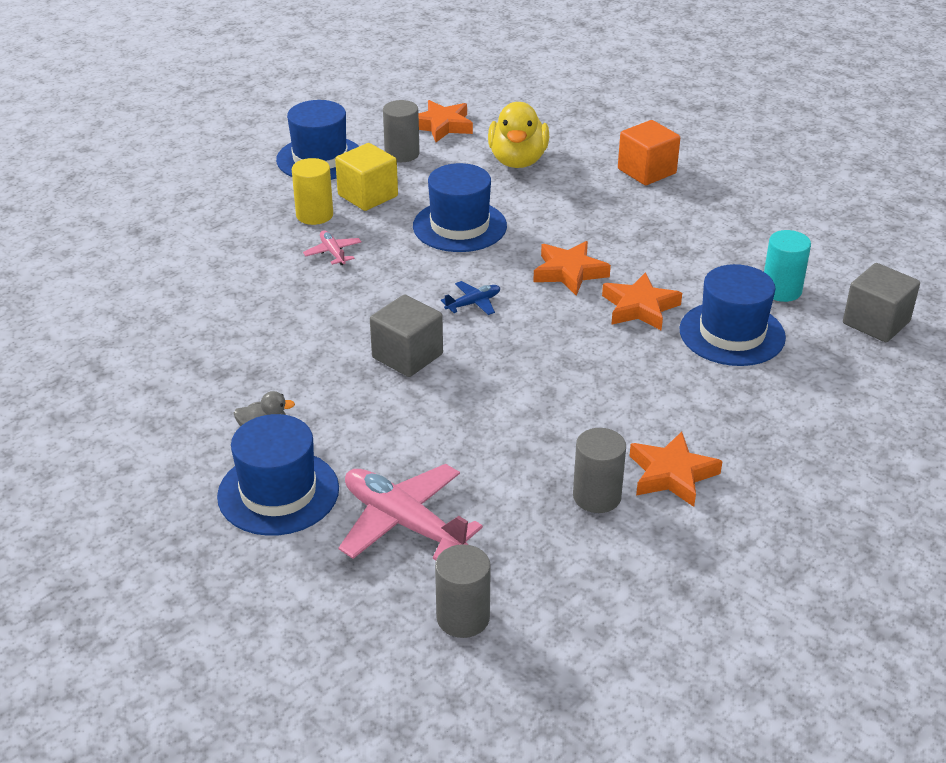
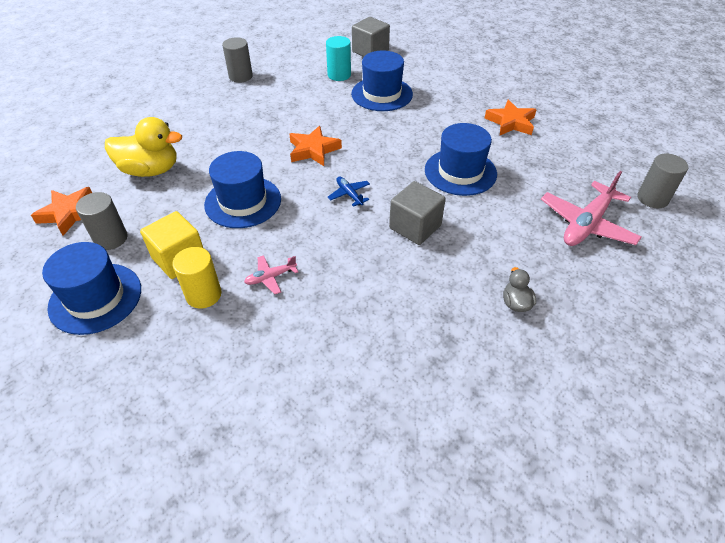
camera: 90 degrees left, 10 degrees up
(278, 492) = (581, 288): blue hat -> blue hat (460, 172)
(597, 496) = (537, 148): grey cylinder -> grey cylinder (240, 76)
(640, 307) = (355, 124): orange star -> none
(646, 171) = (189, 111): orange cube -> none

